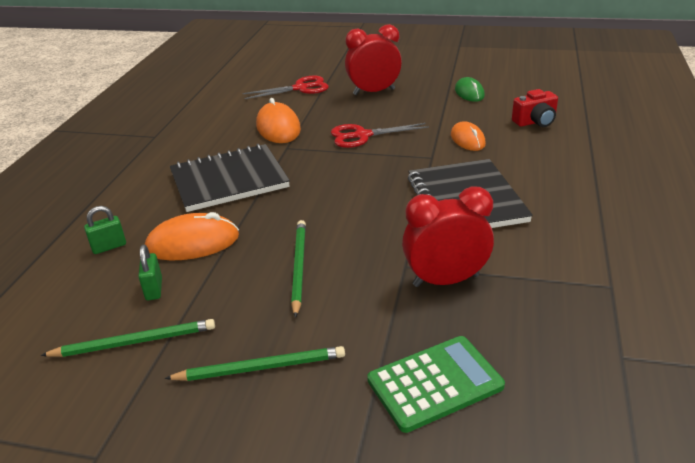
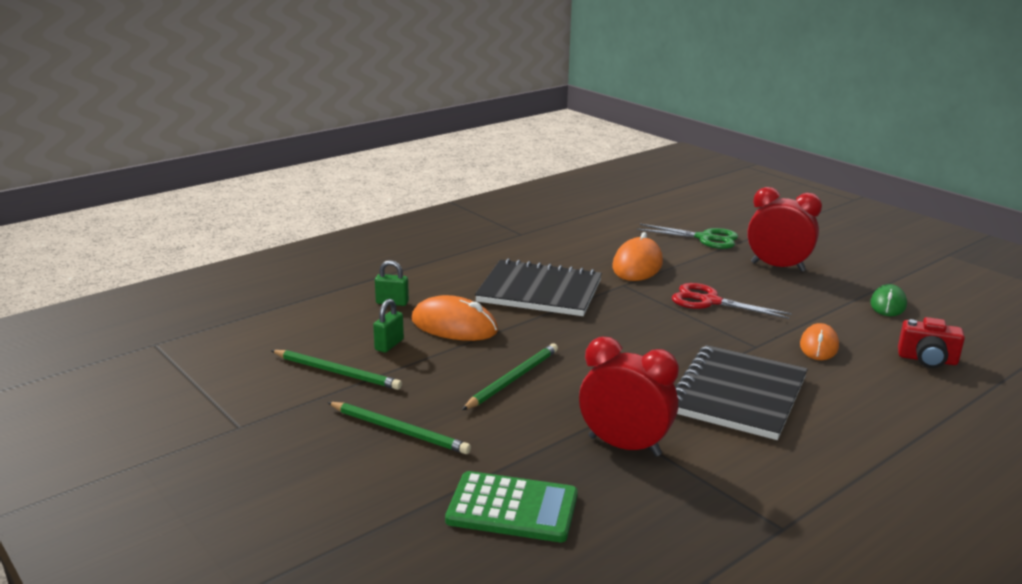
camera: 35 degrees right, 10 degrees down
(301, 88) = (705, 238): red scissors -> green scissors

